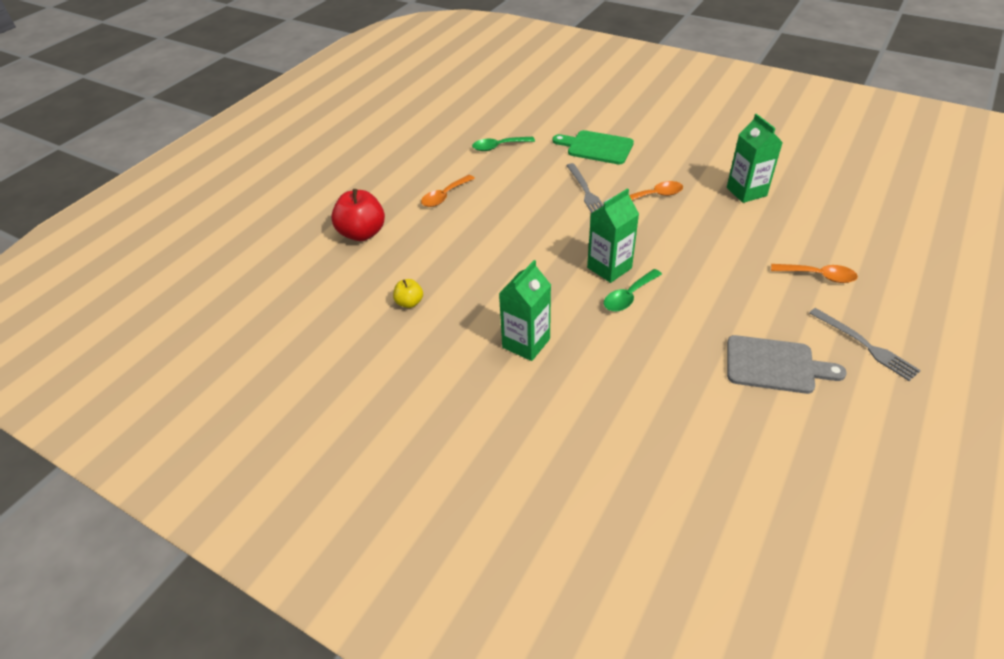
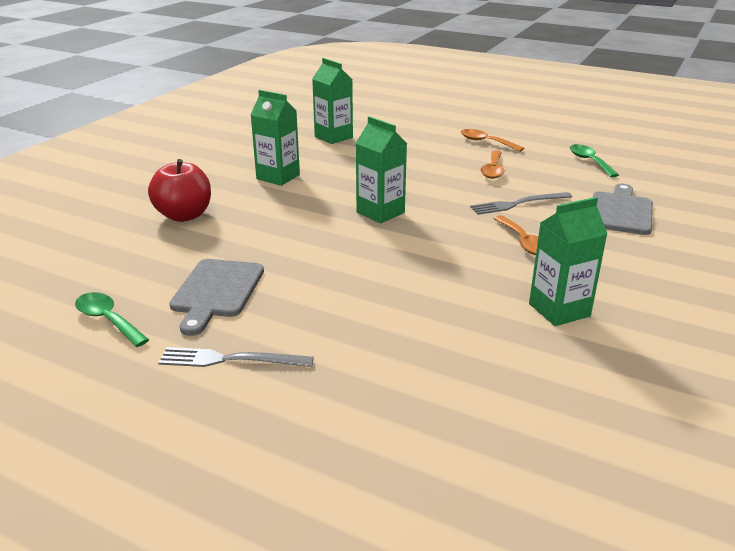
camera: 85 degrees right, 15 degrees down
(362, 233) = (422, 118): red apple -> red apple (184, 215)
(409, 303) = (333, 137): yellow apple -> green carton
(596, 147) = (620, 211): green cutting board -> grey cutting board
(628, 296) = (335, 220): green spoon -> green spoon (108, 320)
(819, 276) = (367, 345): orange spoon -> orange spoon (493, 170)
(865, 345) = (230, 360): grey fork -> grey fork turned 45 degrees clockwise

